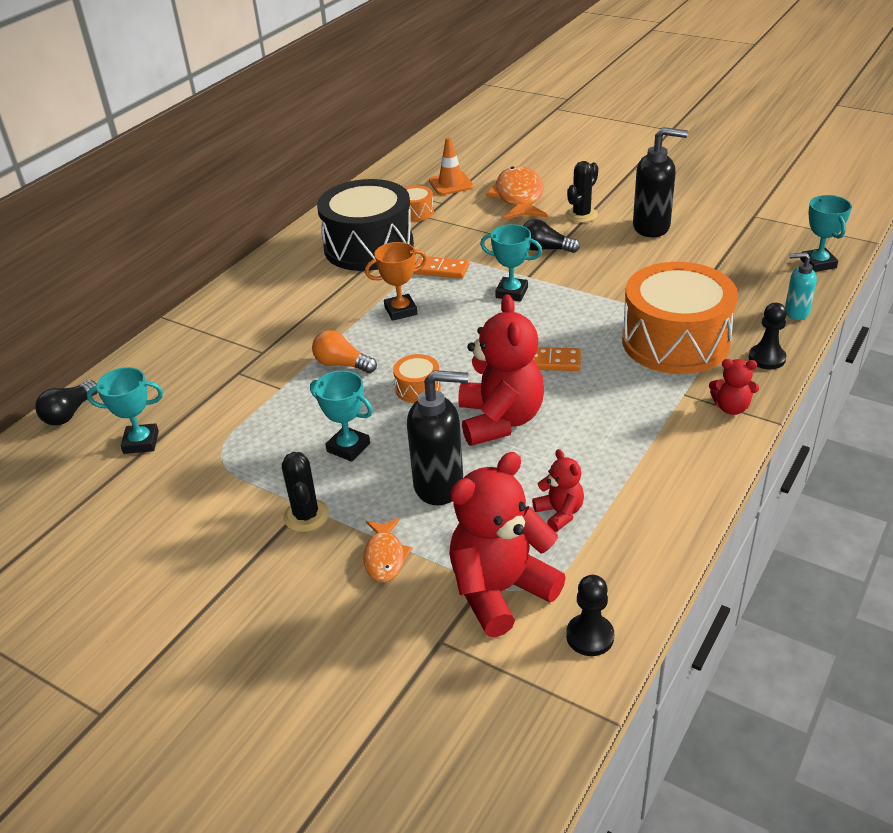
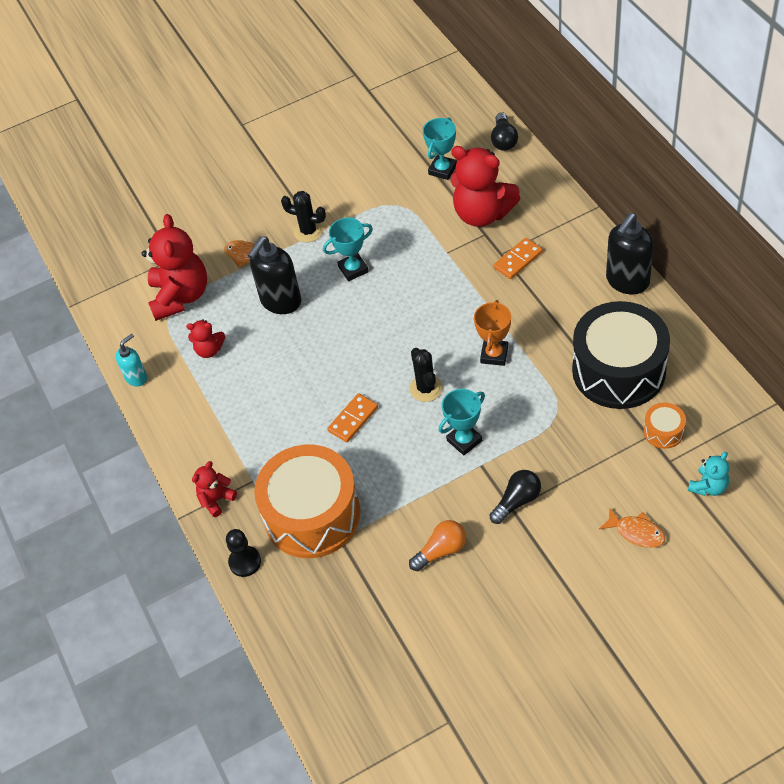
camera: 125 degrees right, 15 degrees up
(69, 413) = (503, 140): black light bulb -> black light bulb turned 150 degrees counterclockwise
(342, 364) = (448, 294): orange light bulb -> orange light bulb (441, 551)
(418, 388) = (385, 327): orange drum -> none
(441, 270) = (538, 407): orange domino -> orange domino (518, 260)
(451, 184) = (708, 486): orange traffic cone -> turquoise teddy bear
(500, 420) = (314, 359): red teddy bear -> red teddy bear (482, 213)
(519, 197) = (636, 532): orange fish -> orange fish, size x0.54
(581, 215) = (560, 566): black cactus -> black cactus (426, 388)
(590, 636) = (121, 320): black pawn -> none
(652, 227) = (493, 612): black soap dispenser -> black soap dispenser (627, 281)
(796, 312) = (279, 628): turquoise soap dispenser -> turquoise soap dispenser (136, 377)
(818, 263) = (329, 707): turquoise trophy -> none

